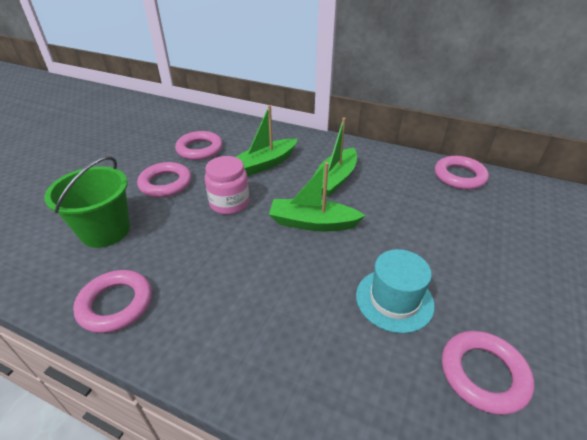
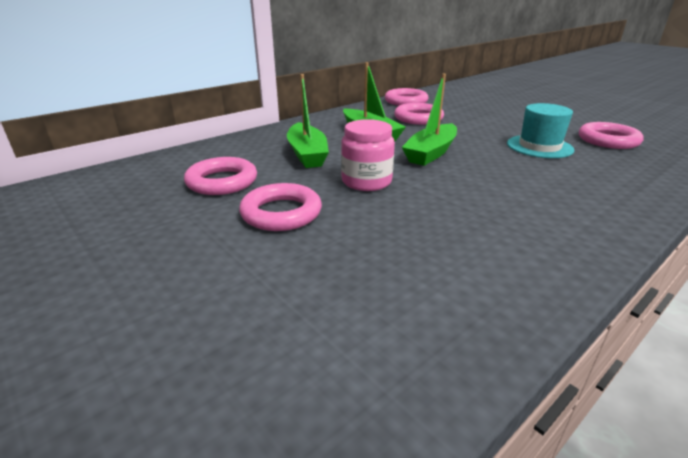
camera: 65 degrees left, 10 degrees down
(105, 231) = (360, 270): green bucket -> none
(116, 304) = (523, 271): pink ring -> pink ring (418, 118)

